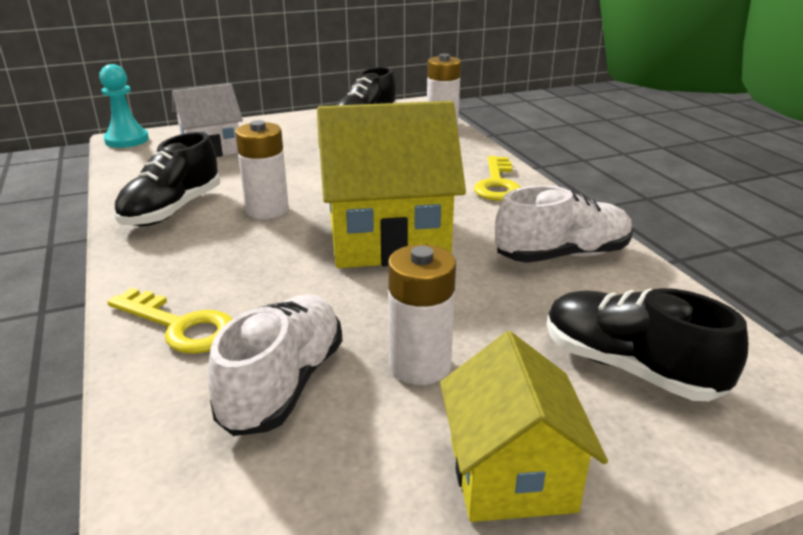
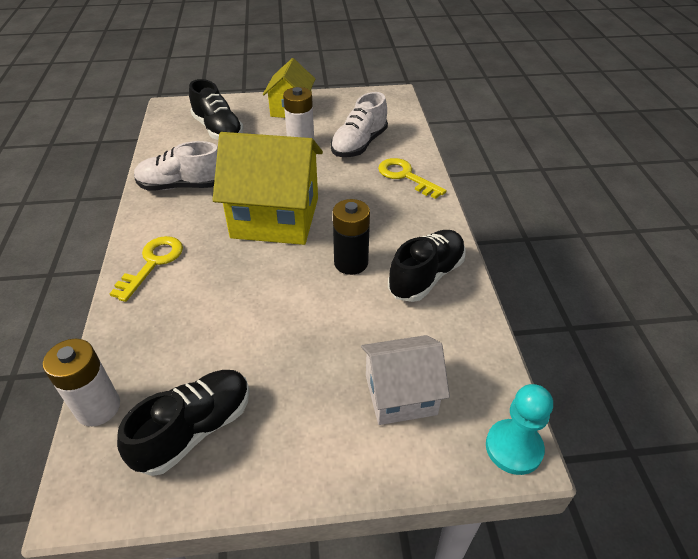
camera: 165 degrees left, 15 degrees up
(267, 210) = (351, 263): white battery -> black battery

